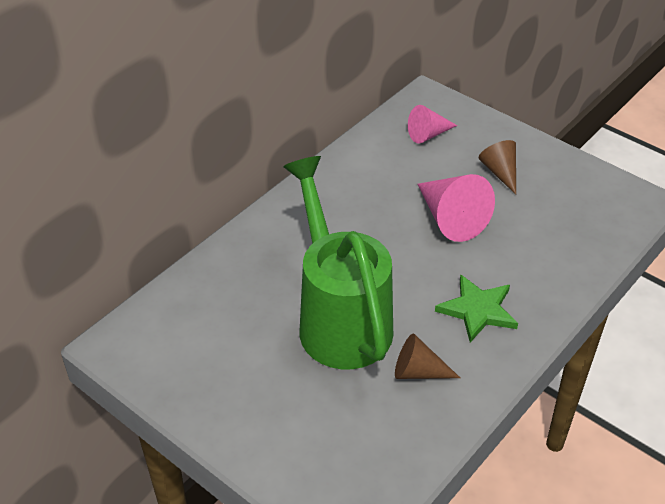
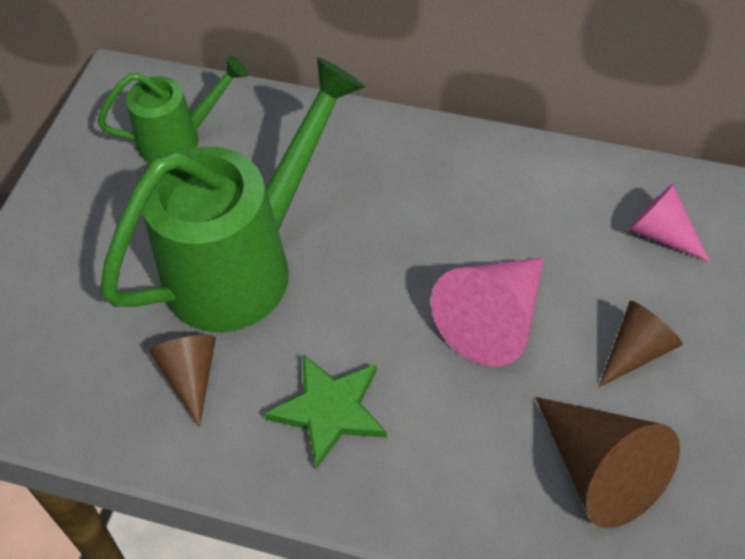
camera: 70 degrees right, 10 degrees up
(201, 323) = (179, 139): none -> green watering can
(568, 213) = (601, 471): none -> brown cone

